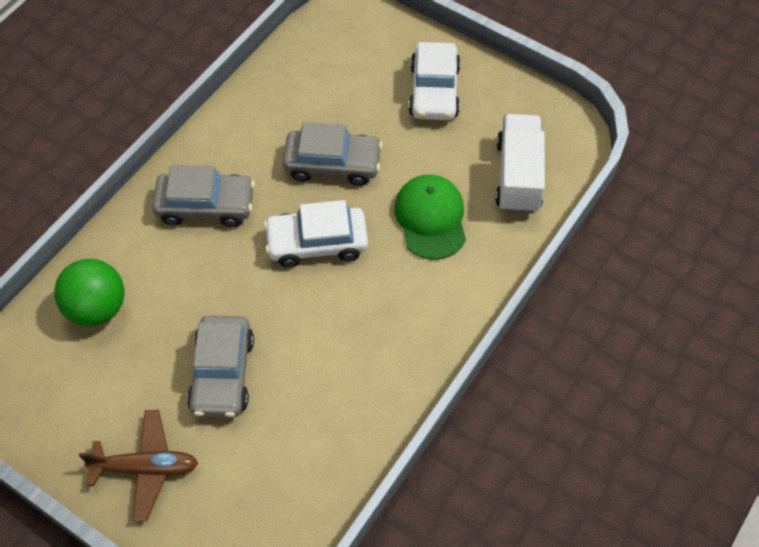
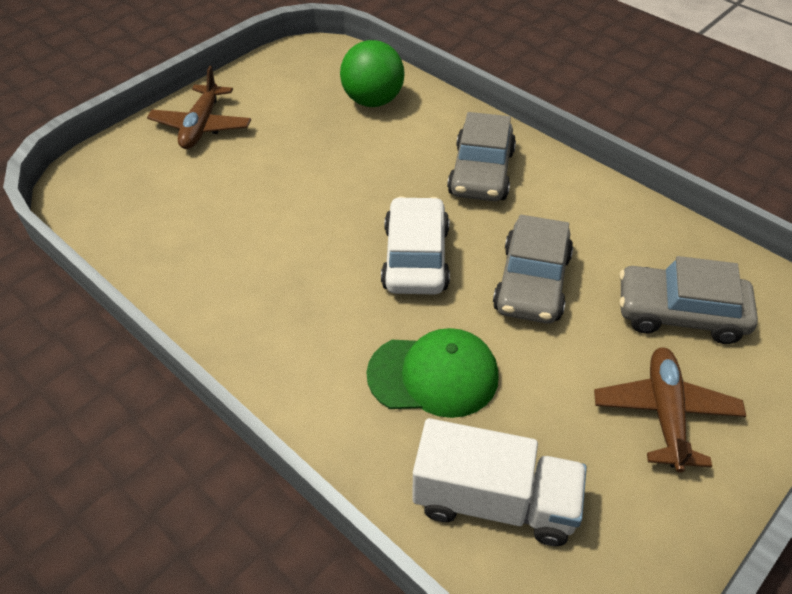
camera: 100 degrees right, 10 degrees down
(222, 373) = (276, 176): grey car -> grey car (680, 313)
(434, 91) = (665, 413): white car -> brown plane

